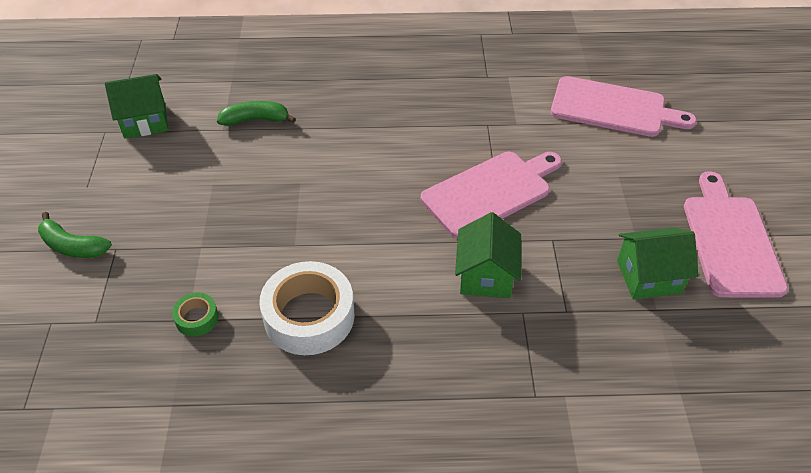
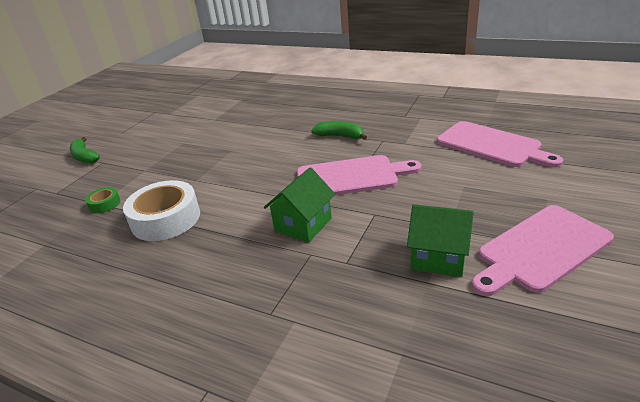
camera: 30 degrees right, 15 degrees down
(145, 121) = (178, 110): green house -> none
(255, 120) = (236, 117): green banana -> green banana (340, 136)
(730, 241) = (540, 249): pink cutting board -> pink cutting board turned 150 degrees counterclockwise

